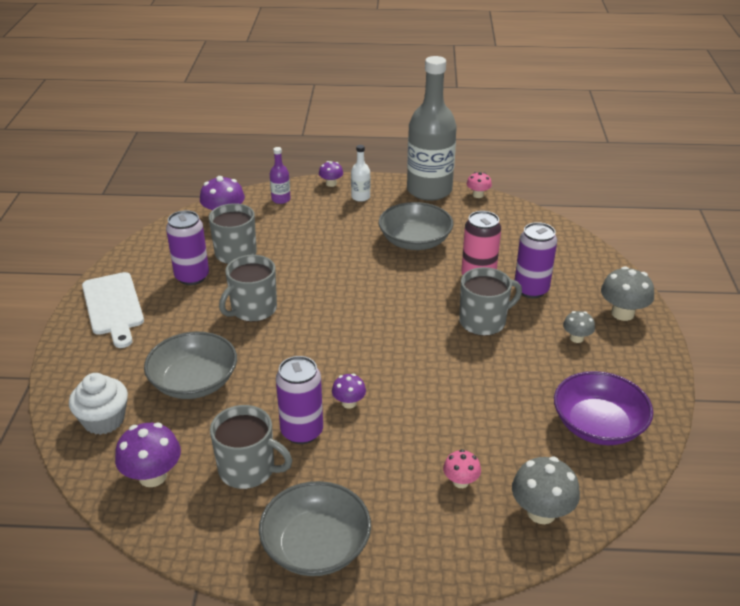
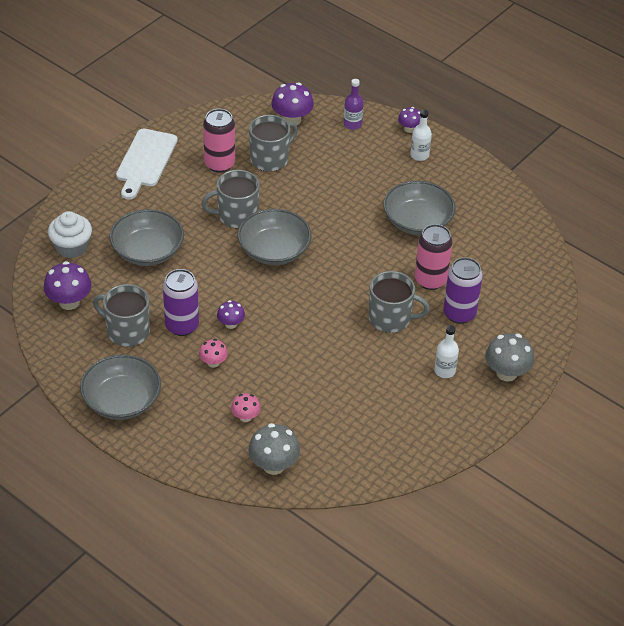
camera: 35 degrees right, 10 degrees up
(192, 277) = (219, 164): purple can -> pink can
(248, 469) = (127, 331): grey mug -> grey mug turned 150 degrees clockwise
(319, 320) = (274, 250): none -> grey bowl
(429, 190) = (485, 178): grey bottle -> none
(478, 195) = (522, 204): pink mushroom -> pink mushroom (213, 362)
(576, 338) = (444, 371): grey mushroom -> white bottle
(598, 425) = (379, 438): purple bowl -> none

